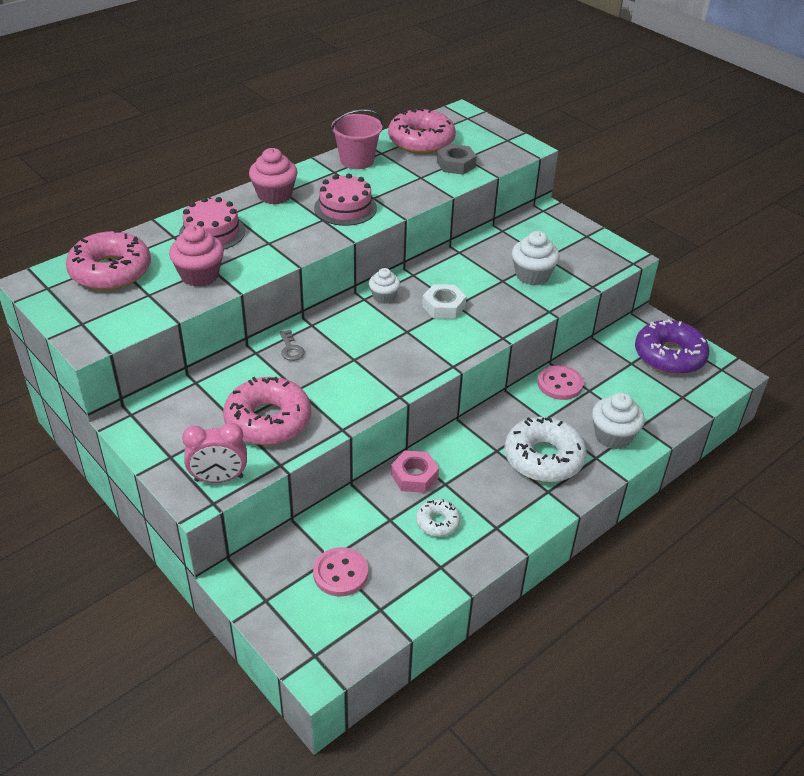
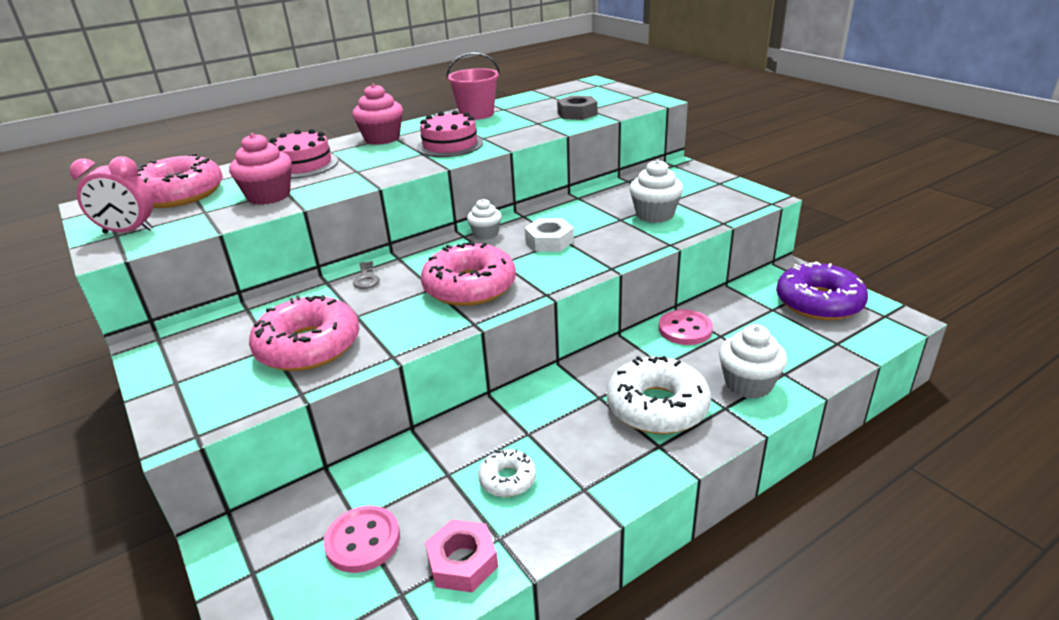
camera: 10 degrees right, 10 degrees down
(219, 478) = (218, 407): pink clock -> pink clock (128, 231)
(414, 476) = (491, 424): pink nut -> pink nut (462, 562)
(421, 141) = (546, 100): pink donut -> pink donut (470, 287)

